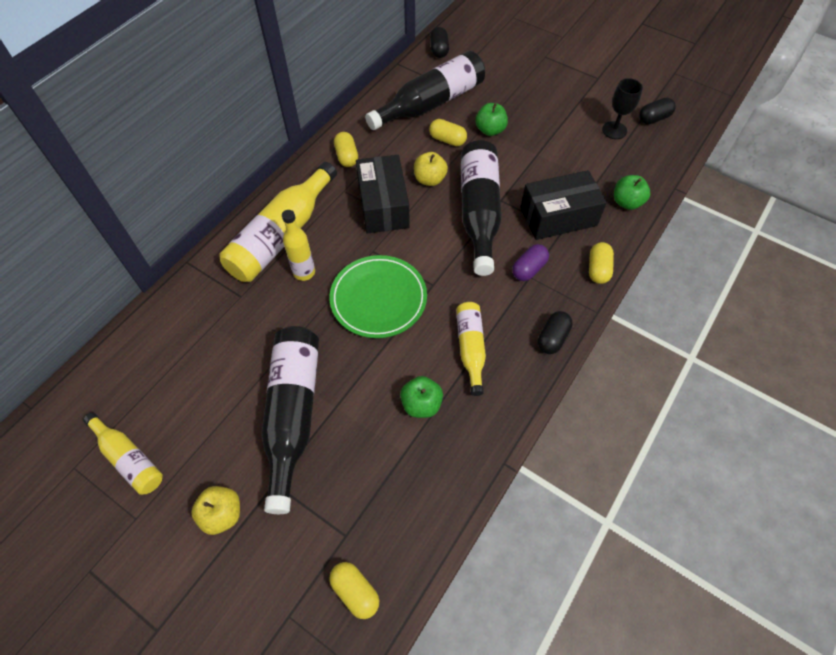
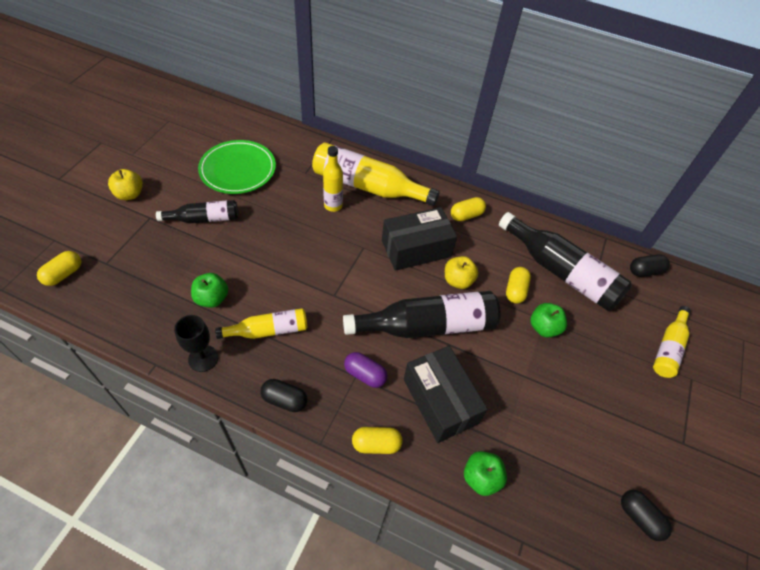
camera: 75 degrees right, 5 degrees down
(129, 458) = (173, 143): yellow bottle -> yellow bottle (668, 348)
(293, 414) = (204, 219): black bottle -> black bottle, size x0.57
(378, 299) = (313, 257): green plate -> green plate (238, 170)
(614, 130) = (596, 464): black goblet -> black goblet (203, 358)

